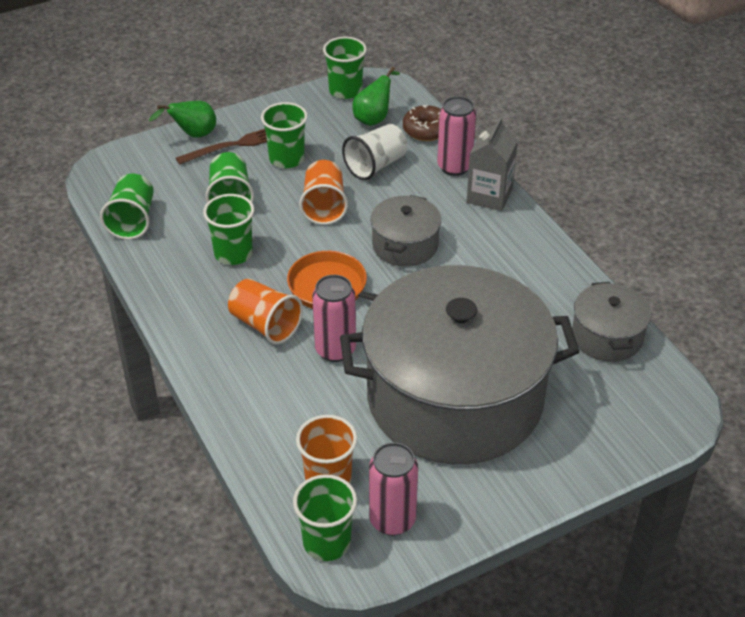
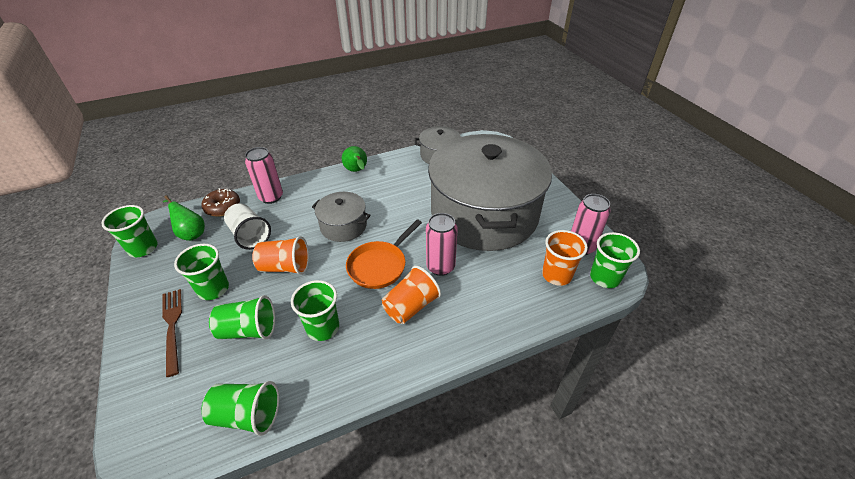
camera: 85 degrees left, 0 degrees up
(193, 135) = (135, 363): green pear -> green pear (357, 171)
(489, 196) = (308, 185): grey carton -> none

